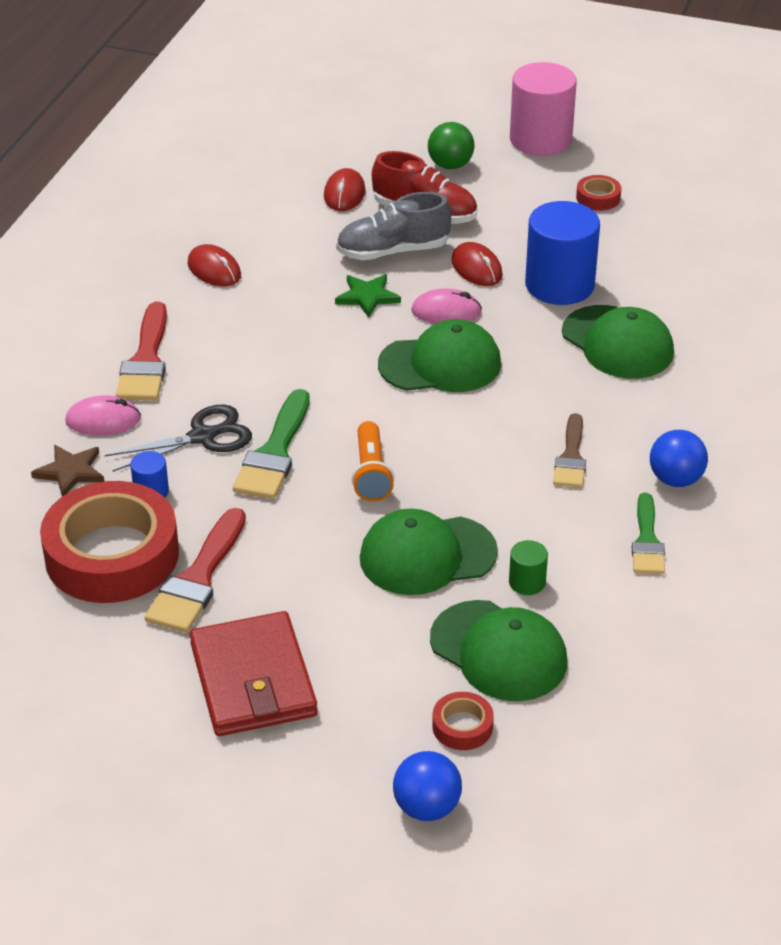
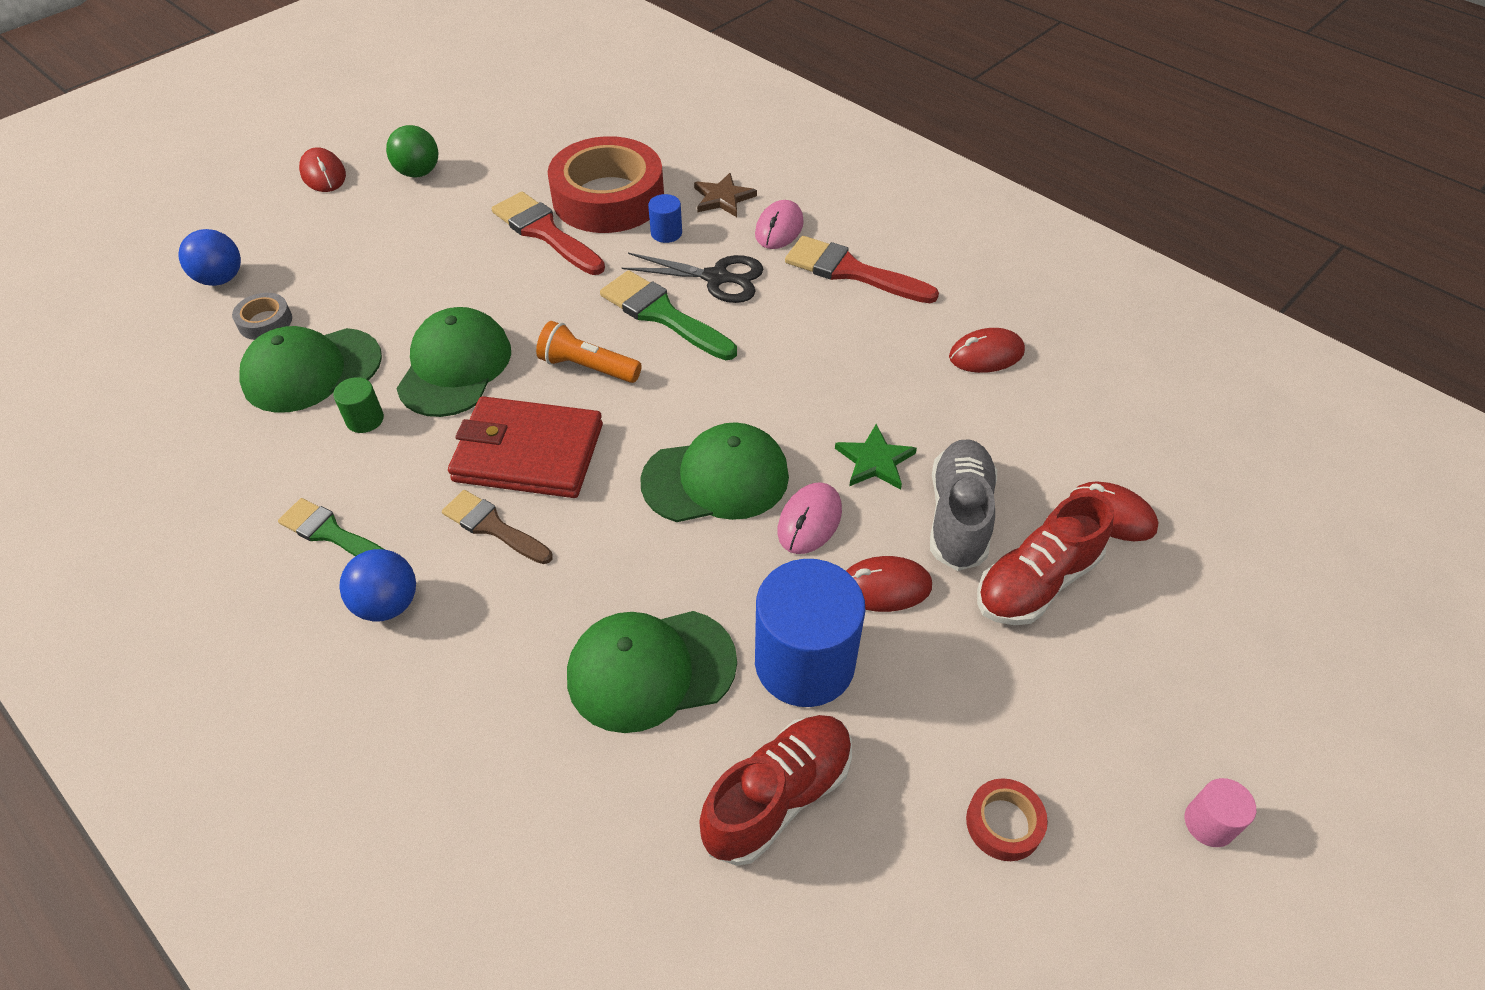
camera: 115 degrees right, 10 degrees up
(190, 830) = (323, 174): none -> red mouse
(202, 437) = (716, 278): black scissors -> black scissors turned 75 degrees counterclockwise
(252, 679) = (418, 232): red wallet -> red wallet (528, 452)
(440, 364) = (716, 479): green cap -> green cap turned 120 degrees counterclockwise
(450, 165) = (1156, 661): green ball -> green ball (418, 173)
(462, 726) = (265, 322): red tape -> grey tape
(540, 140) = (1209, 823): pink cylinder -> pink cylinder, size x0.44
(653, 272) = (778, 797): none -> red shoe

